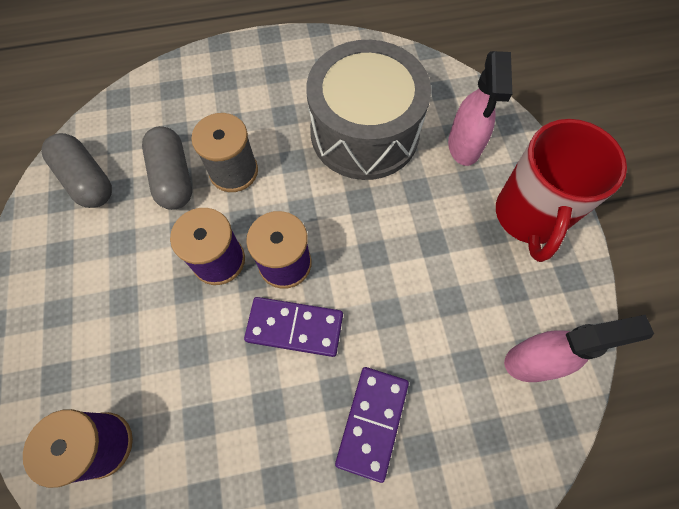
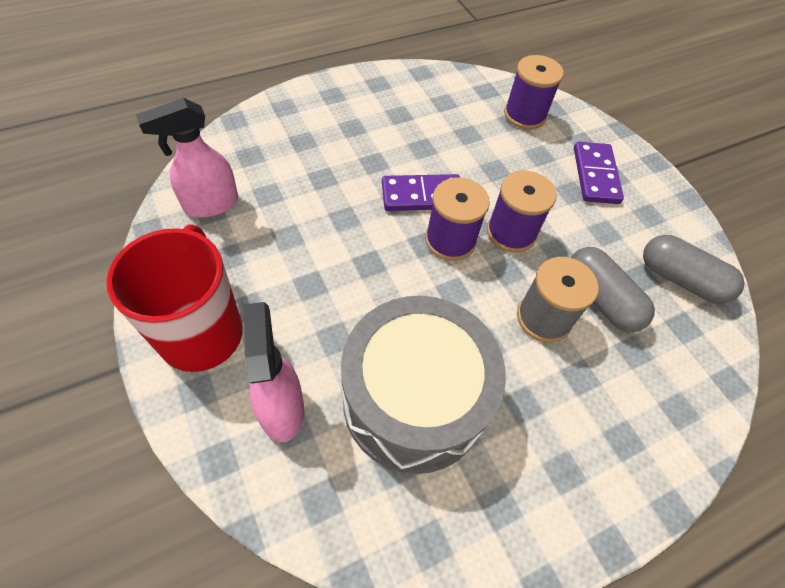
camera: 160 degrees right, 10 degrees down
(372, 422) = (342, 150): purple domino -> purple domino (595, 175)

